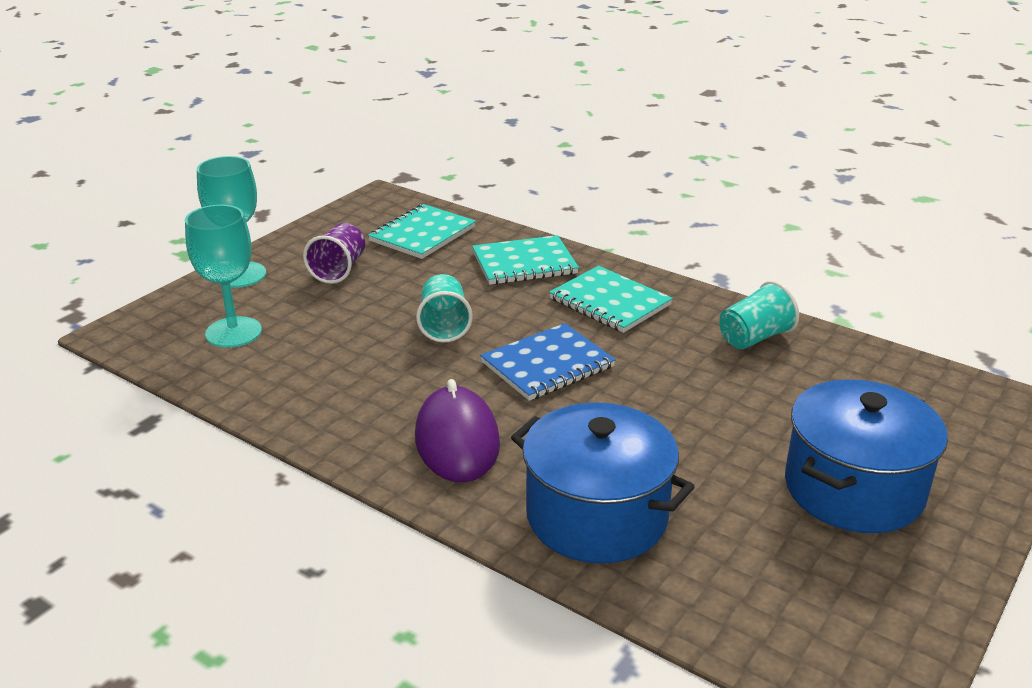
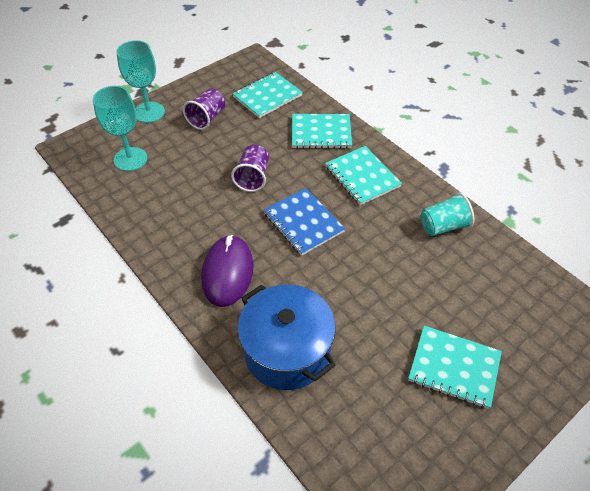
camera: 15 degrees right, 20 degrees up
(444, 326) = (253, 177): turquoise cup -> purple cup
(547, 365) = (303, 222): blue notebook -> blue notebook turned 75 degrees clockwise
(853, 489) = (454, 367): blue pot -> turquoise notebook

